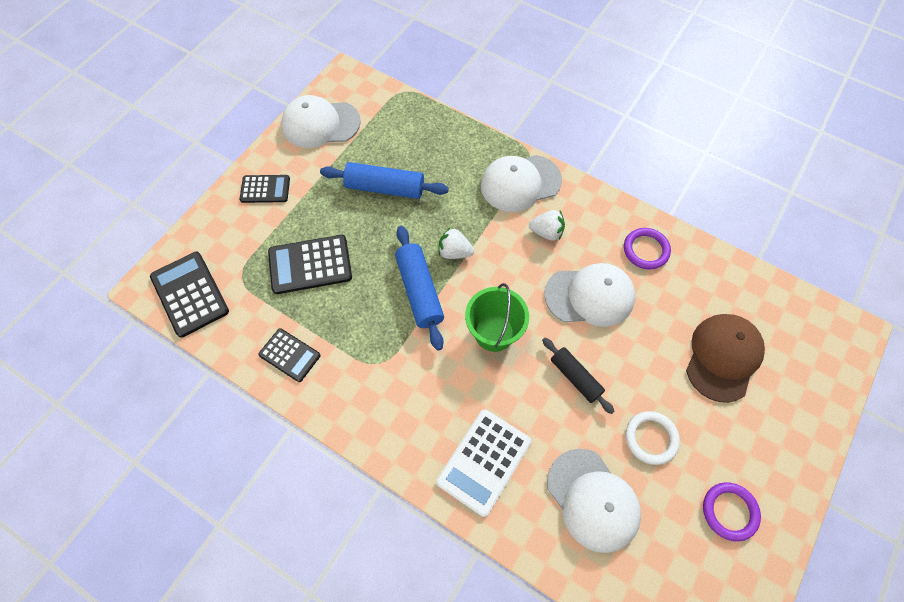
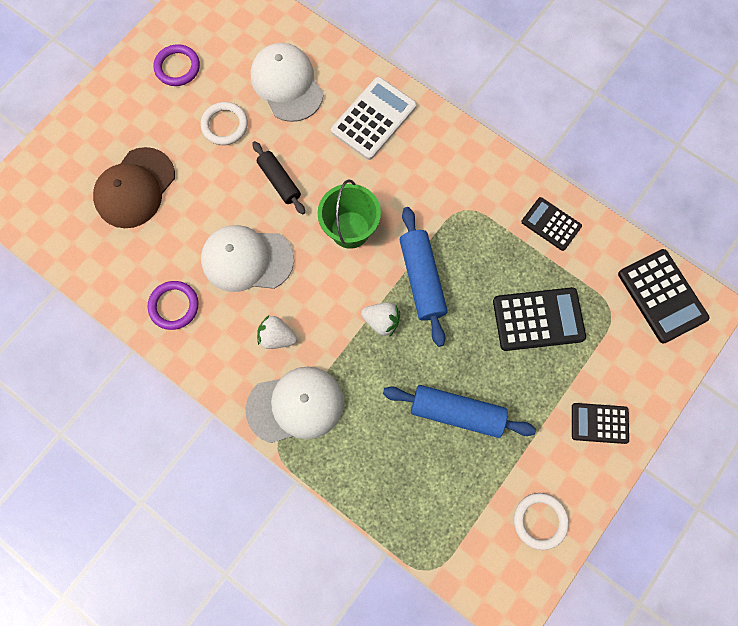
camera: 175 degrees left, 10 degrees up
(320, 124) = (540, 520): white cap -> white ring

